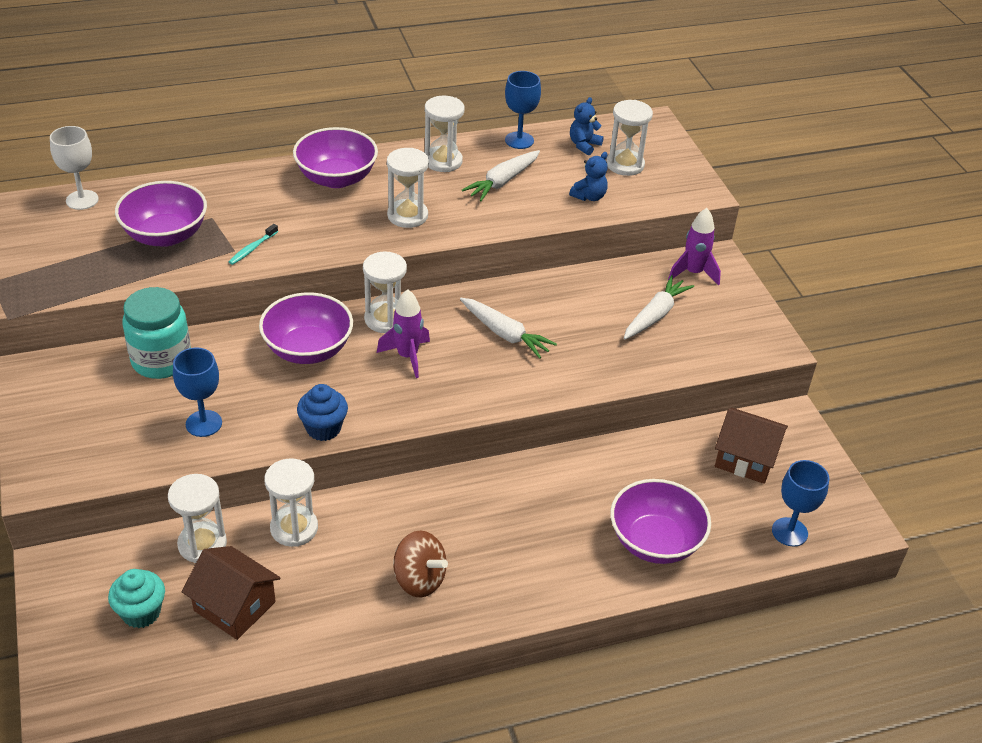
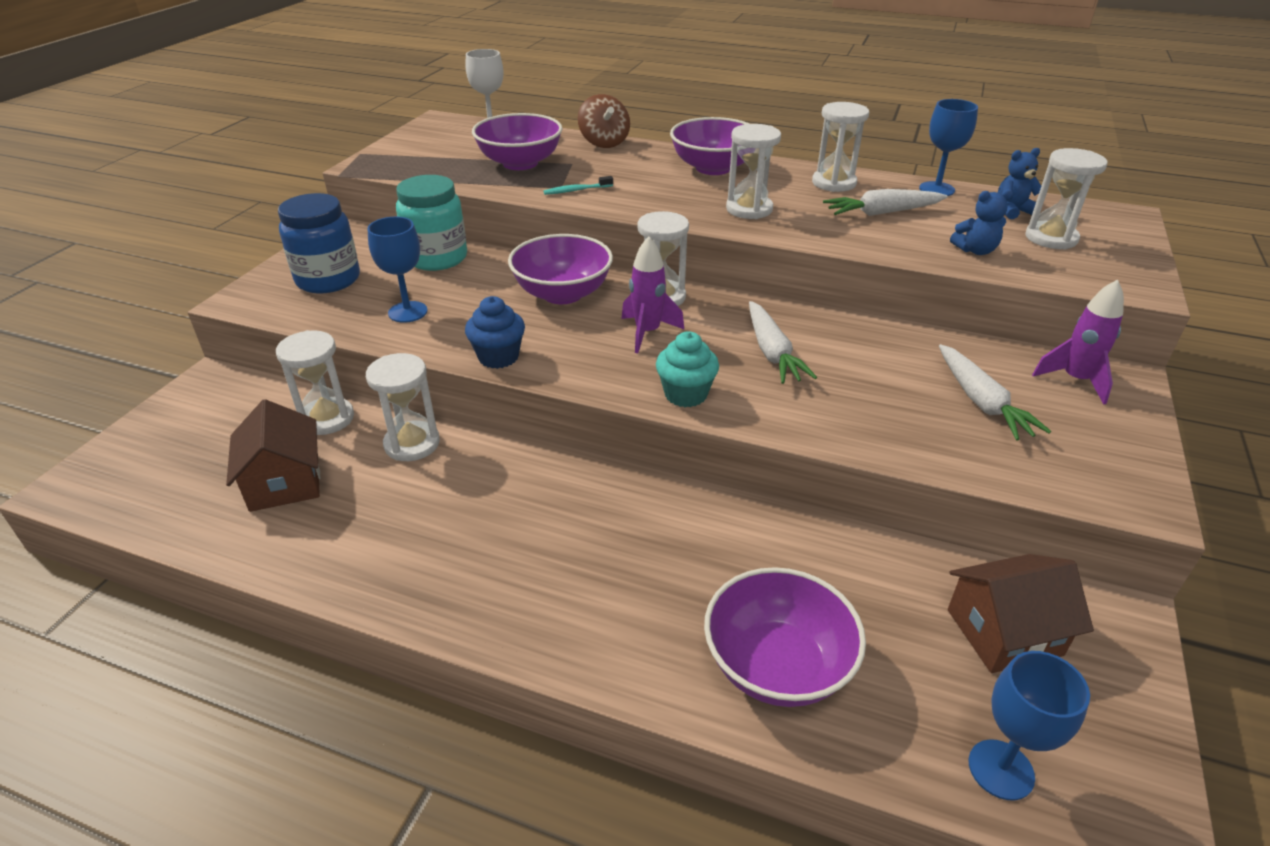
camera: 40 degrees right, 5 degrees down
(91, 425) = (328, 280): none -> blue jar
(141, 612) = (215, 447): turquoise cupcake -> turquoise cupcake (685, 394)
(419, 579) = (464, 551): brown spinning top -> brown spinning top (604, 143)
(655, 315) = (981, 402): white carrot -> white carrot turned 90 degrees clockwise
(745, 458) = (1004, 632): brown house -> brown house turned 75 degrees counterclockwise

